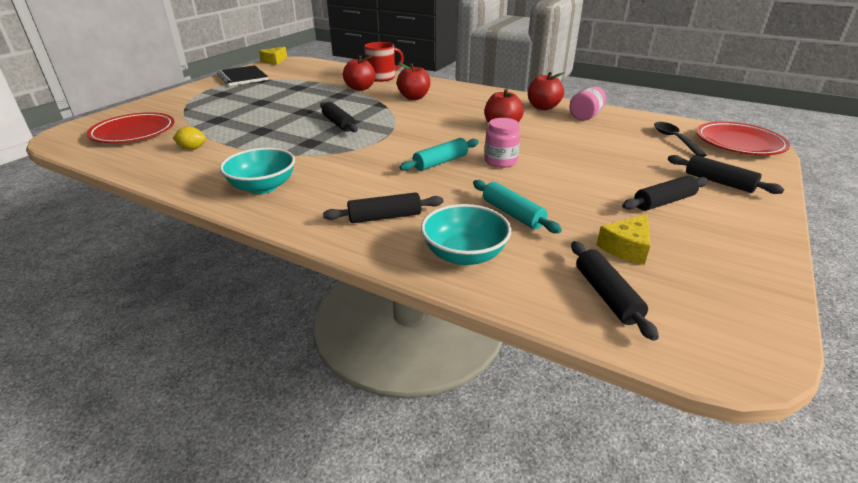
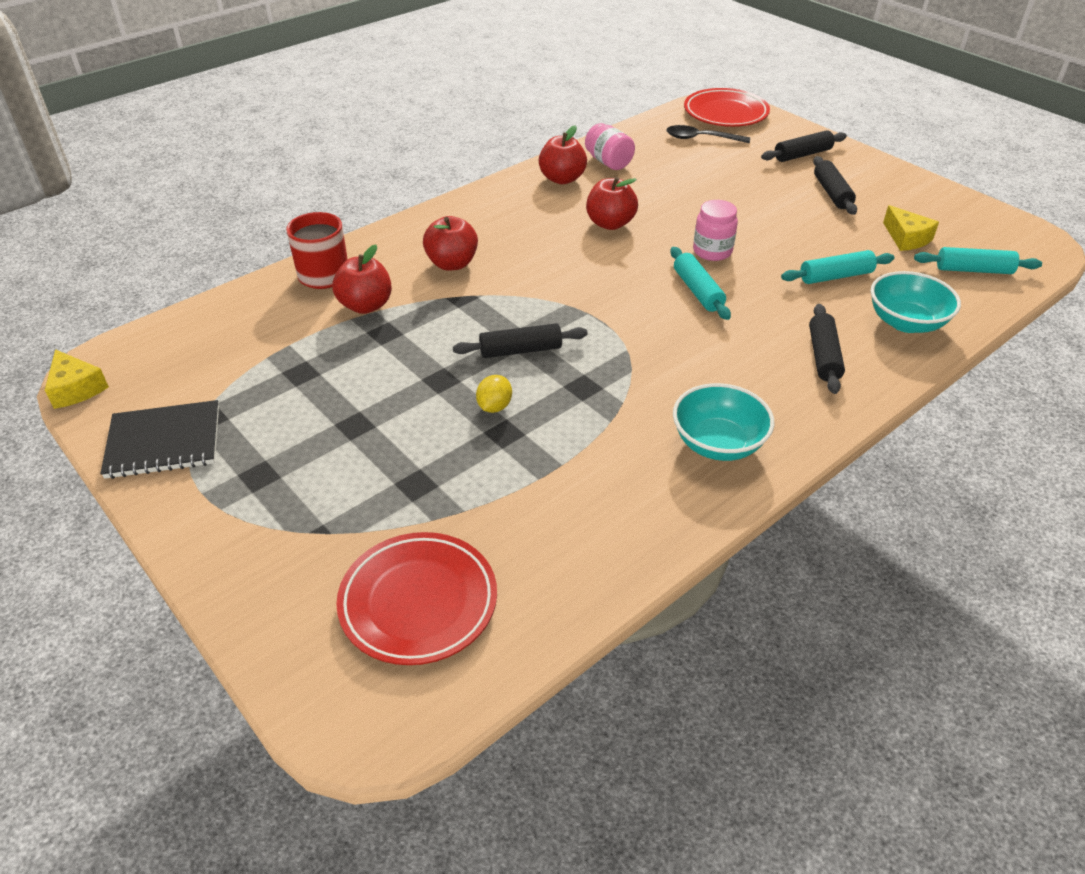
camera: 70 degrees left, 10 degrees up
(192, 148) = (544, 516): yellow lemon -> yellow lemon (494, 406)
(606, 295) = (973, 270): black rolling pin -> turquoise rolling pin

